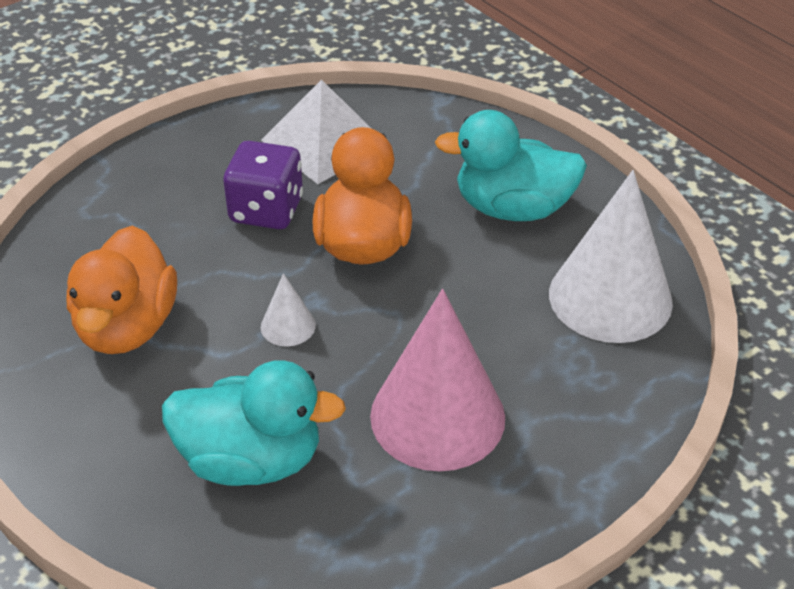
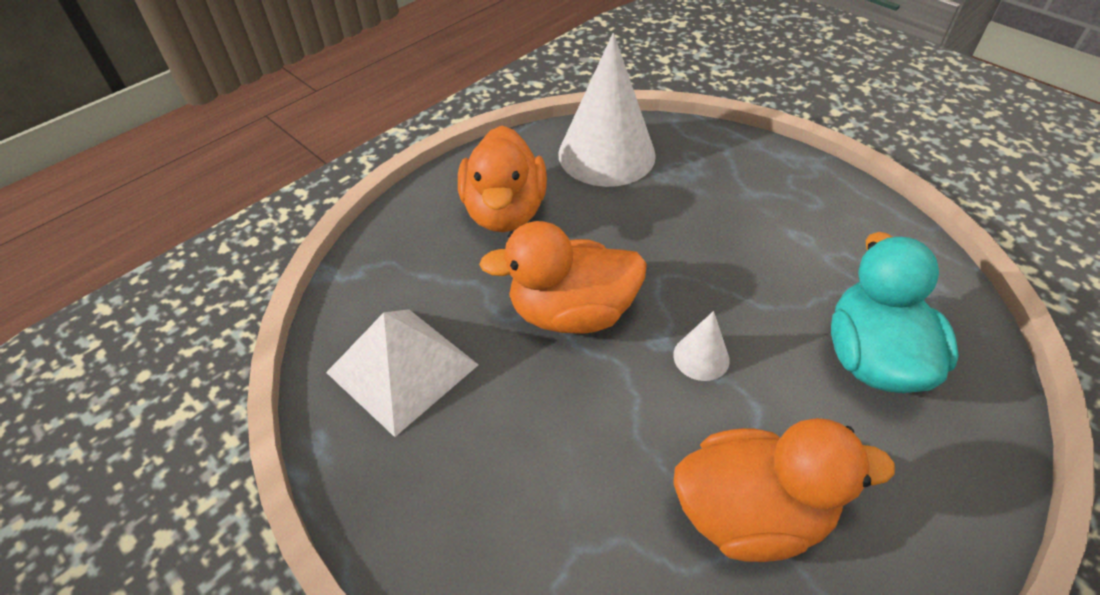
camera: 95 degrees left, 5 degrees up
(266, 210) = (528, 407): purple dice -> none
(437, 416) = (768, 241): pink cone -> none
(512, 208) = (505, 211): turquoise duck -> orange duck

